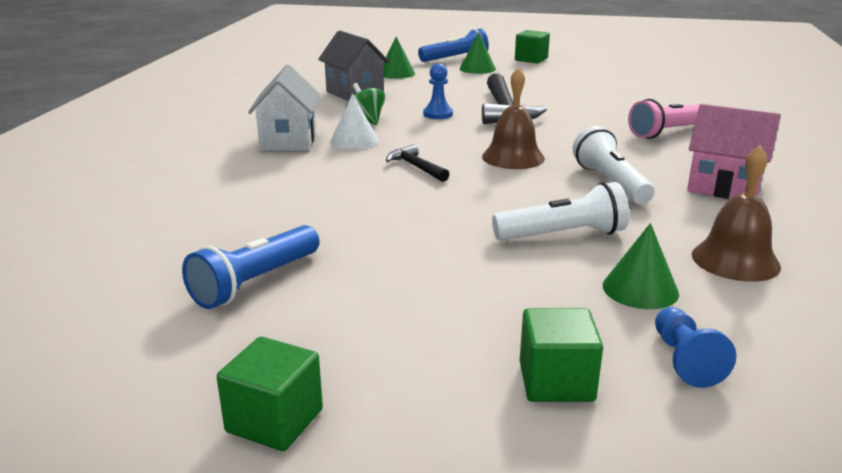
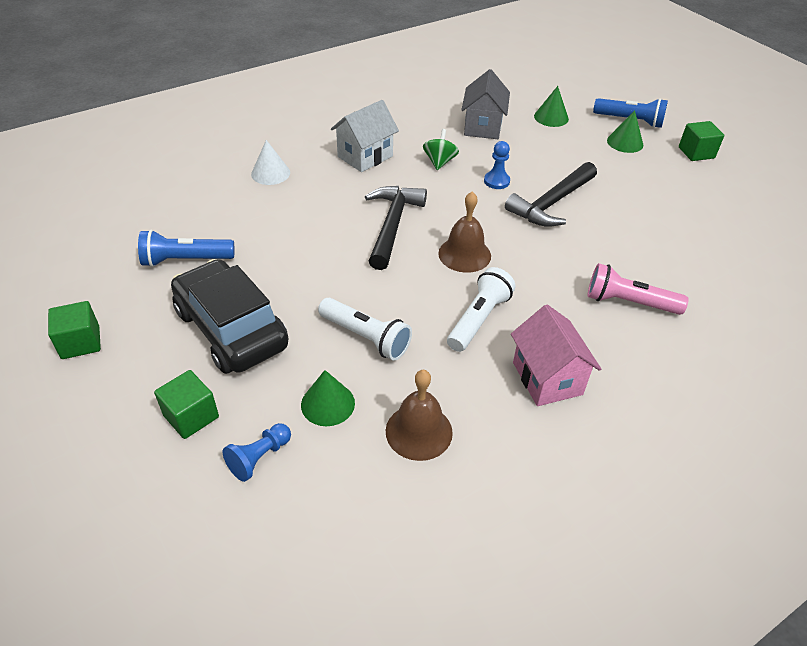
camera: 45 degrees right, 20 degrees up
(354, 141) = (400, 178): white cone -> white cone (270, 173)
(416, 167) = (392, 225): black hammer -> black hammer, size x1.87
(434, 299) = (231, 329): none -> black car

